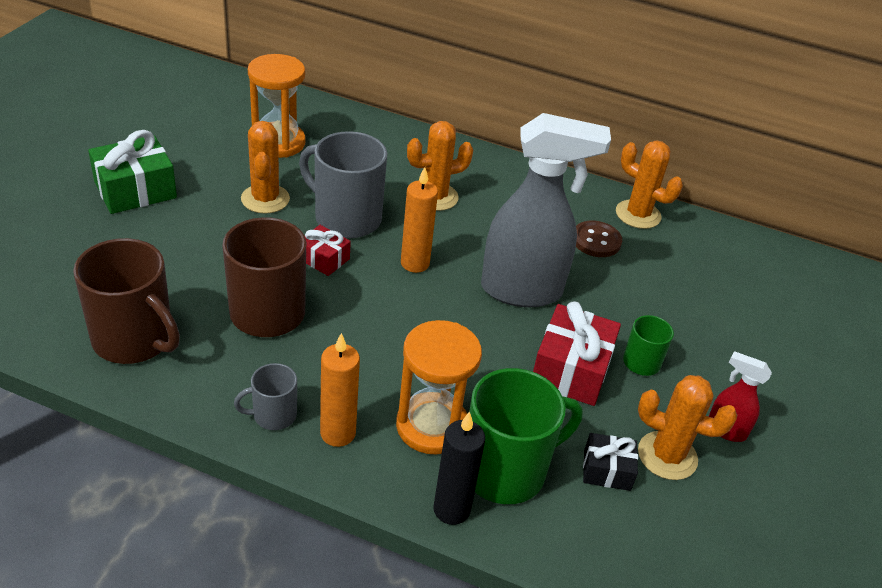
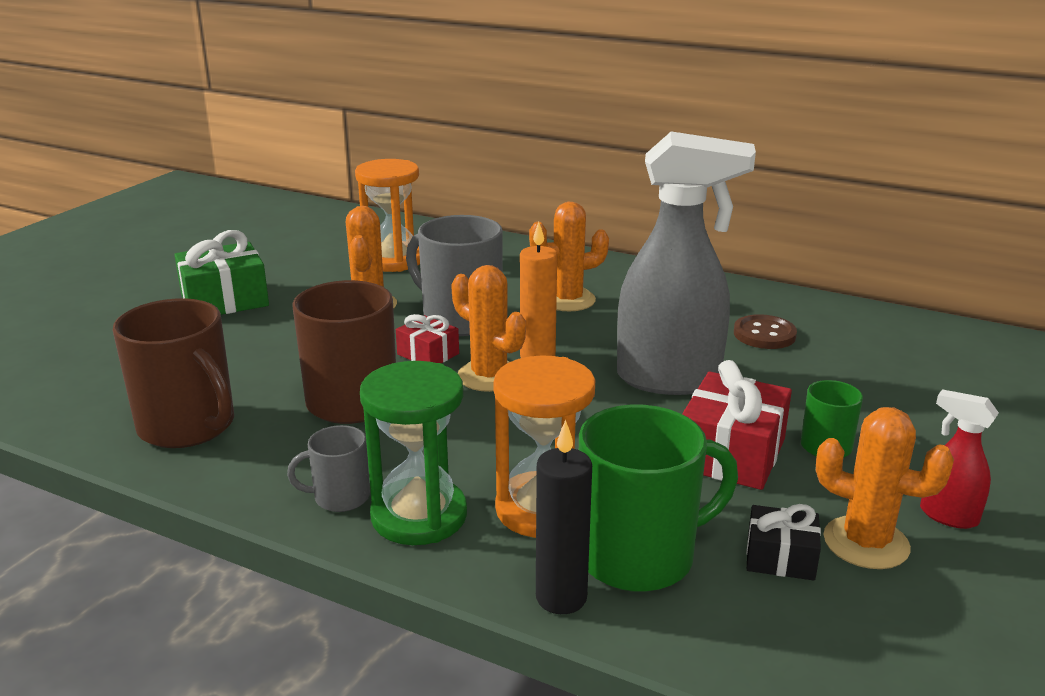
camera: 10 degrees right, 15 degrees down
(338, 433) = (419, 516): orange candle -> green hourglass
(638, 214) = (817, 311): orange cactus -> orange cactus (489, 376)

